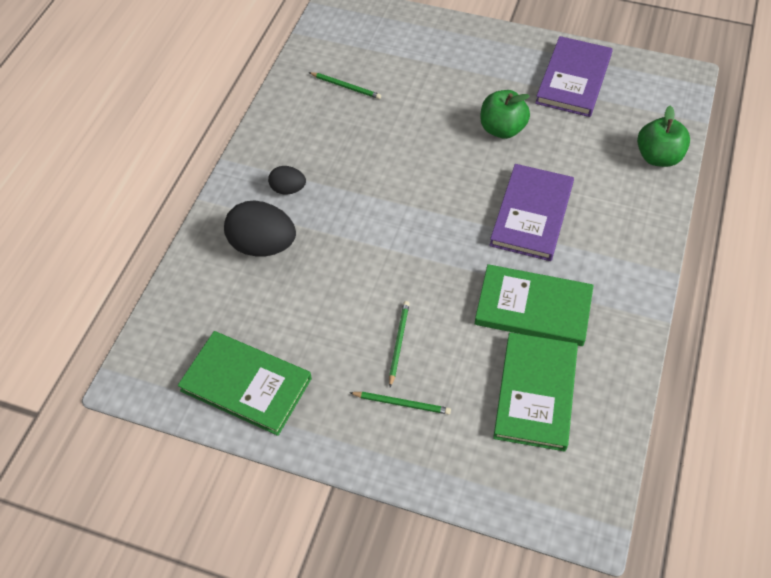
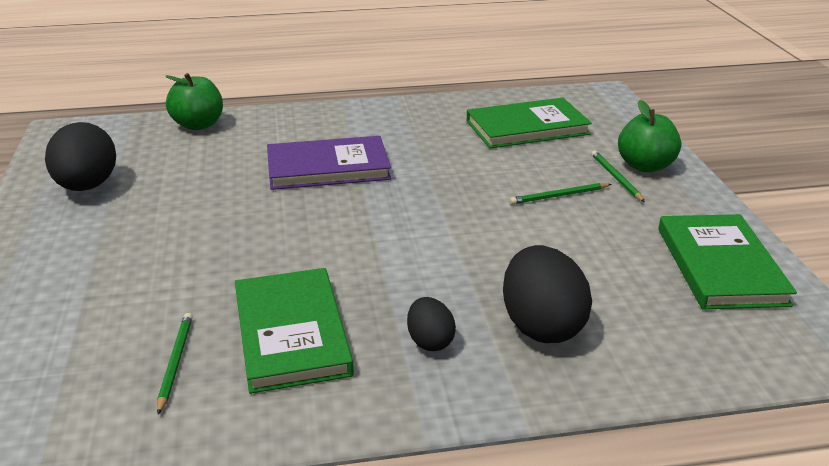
camera: 120 degrees left, 25 degrees down
(502, 129) = (203, 211): green apple -> green apple (645, 166)
(533, 308) = (443, 145): green book -> green book (291, 333)
(573, 79) = (87, 186): purple book -> black egg

